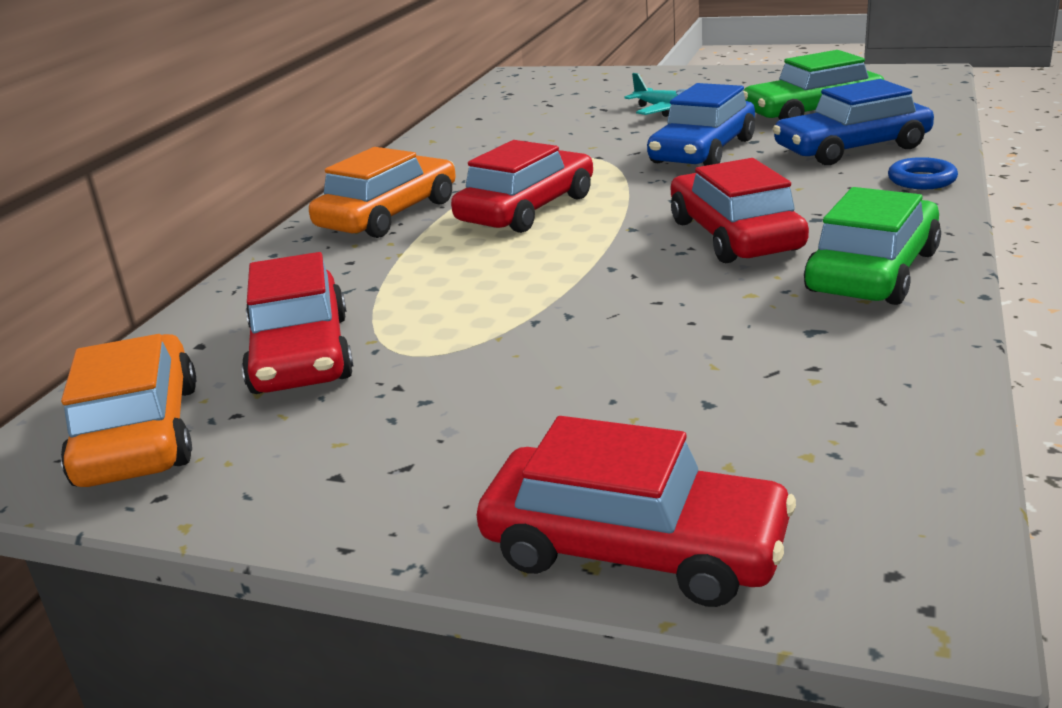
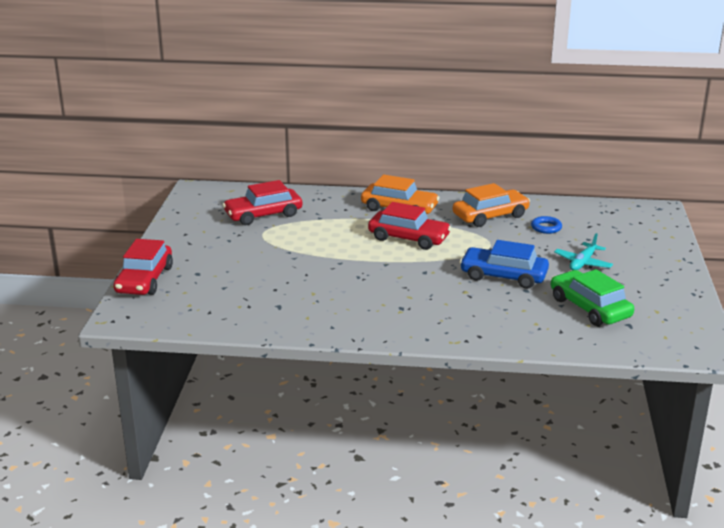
camera: 75 degrees right, 0 degrees up
(139, 434) = (212, 201): orange car -> orange car (490, 216)
(734, 235) = (378, 288): red car -> none
(851, 148) = (515, 319): blue car -> none
(872, 272) = (336, 320): green car -> none
(921, 180) = (462, 337): blue ring -> blue ring (546, 228)

